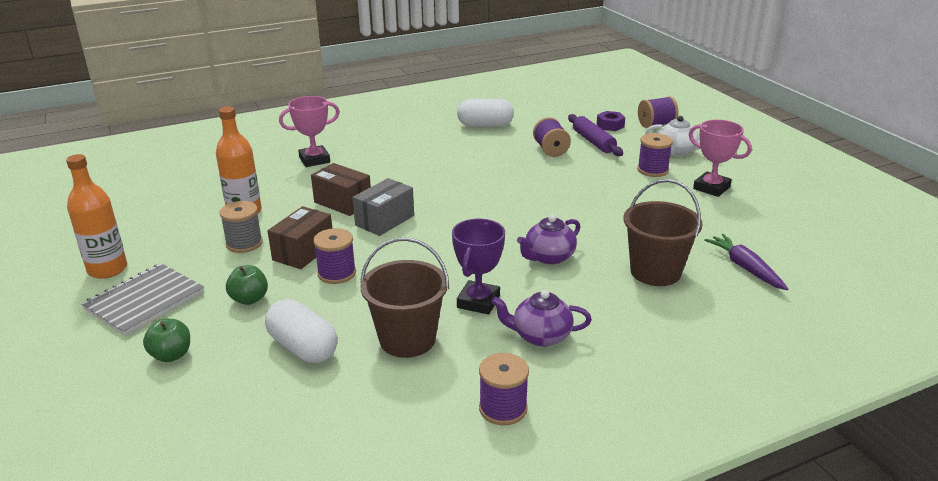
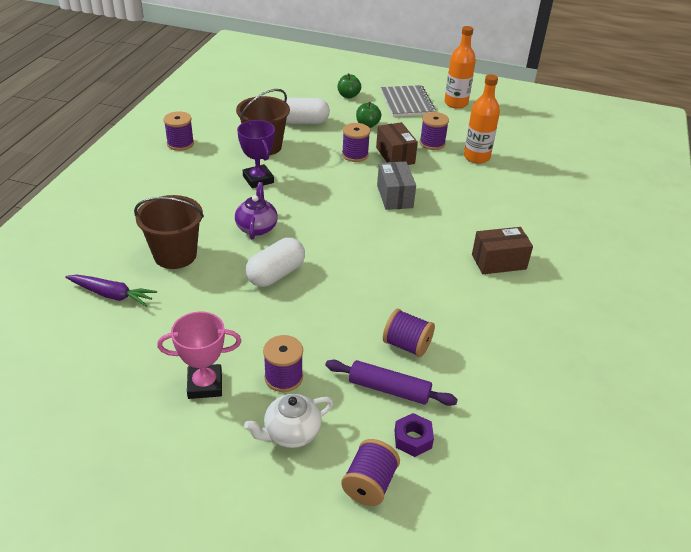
camera: 130 degrees right, 10 degrees up
(244, 243) = (432, 143): grey spool -> purple spool
(314, 160) = (537, 214): pink trophy -> none
(343, 202) = (443, 193): brown box -> brown box (498, 262)
(485, 125) = (516, 343): white capsule -> white capsule (276, 274)
(540, 336) = (201, 179): purple teapot -> none

